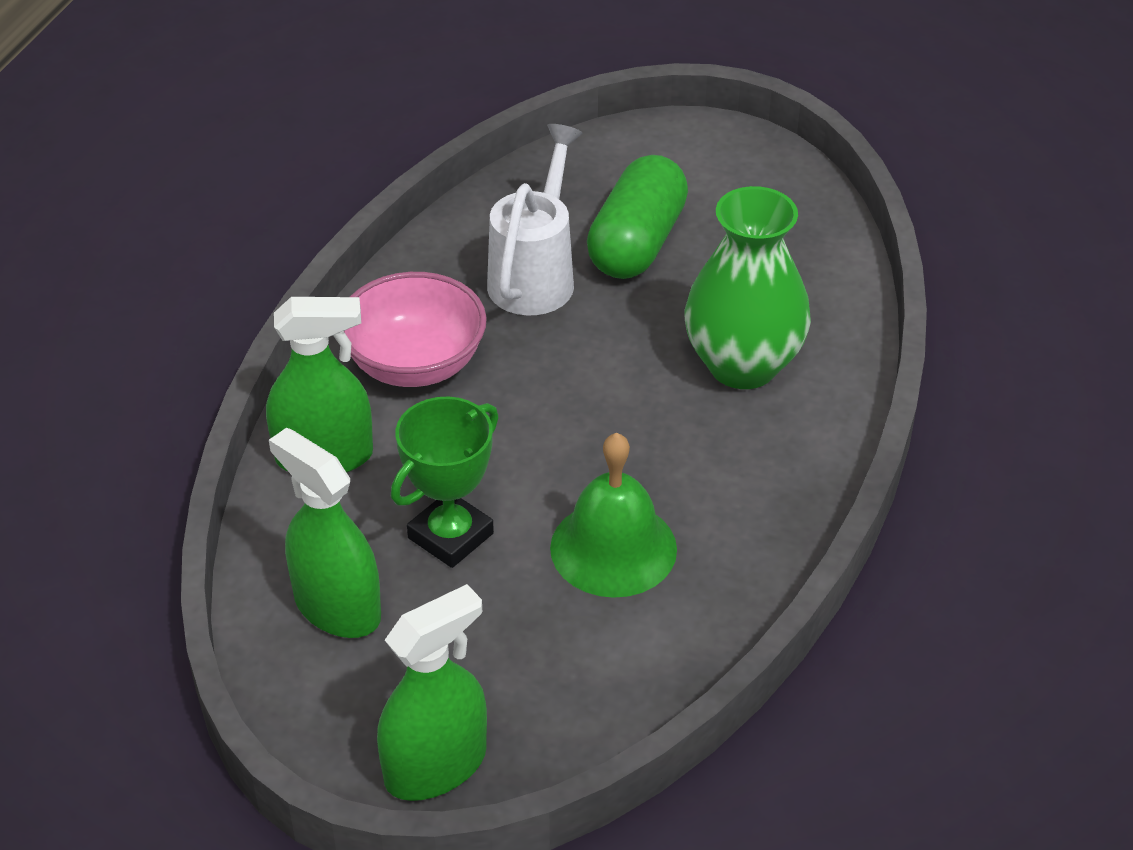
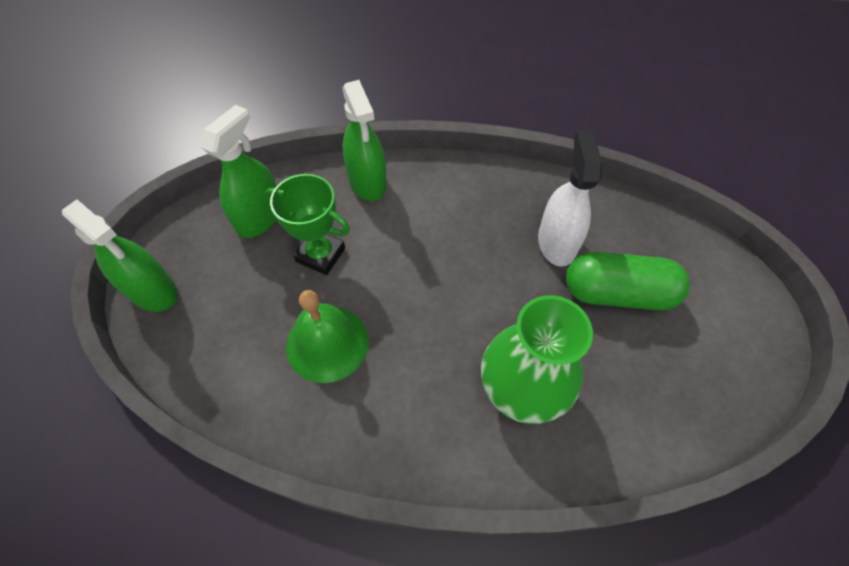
camera: 75 degrees right, 15 degrees up
(415, 364) = (453, 202): pink bowl -> none
(535, 275) = (556, 243): white watering can -> white spray bottle

